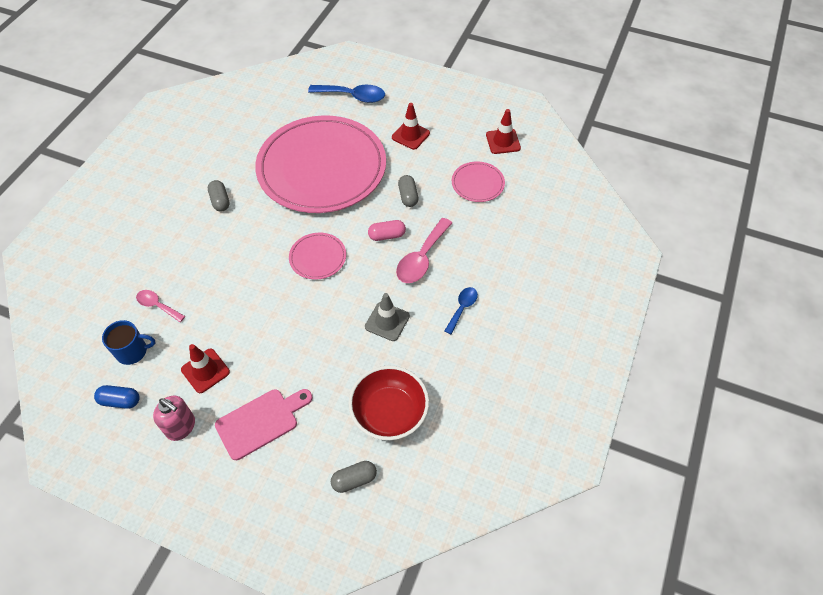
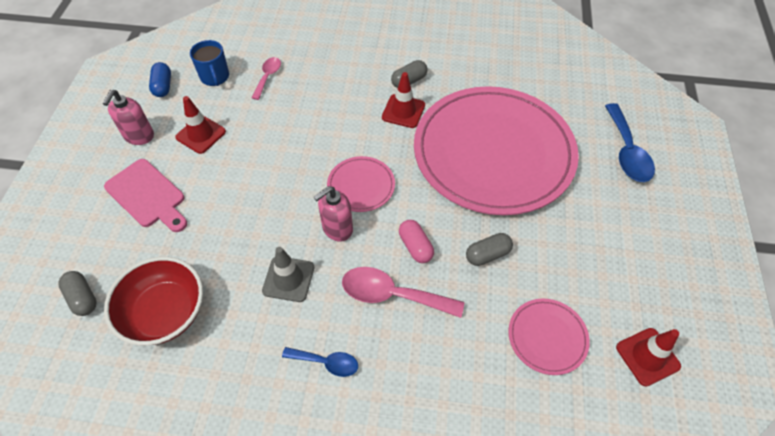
camera: 75 degrees right, 0 degrees up
(352, 281) = (337, 228): none -> pink soap dispenser
(410, 135) = (594, 232): red traffic cone -> red traffic cone (403, 111)

